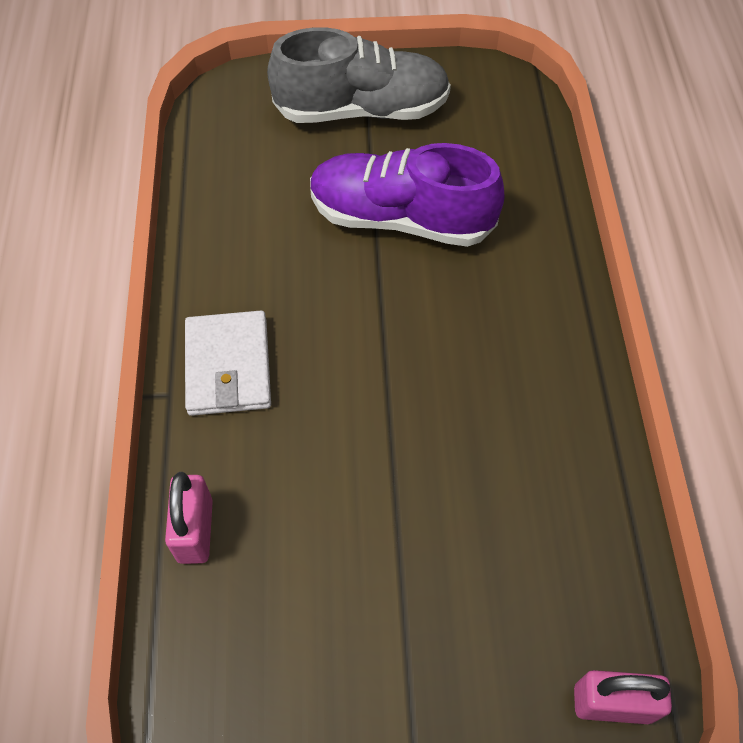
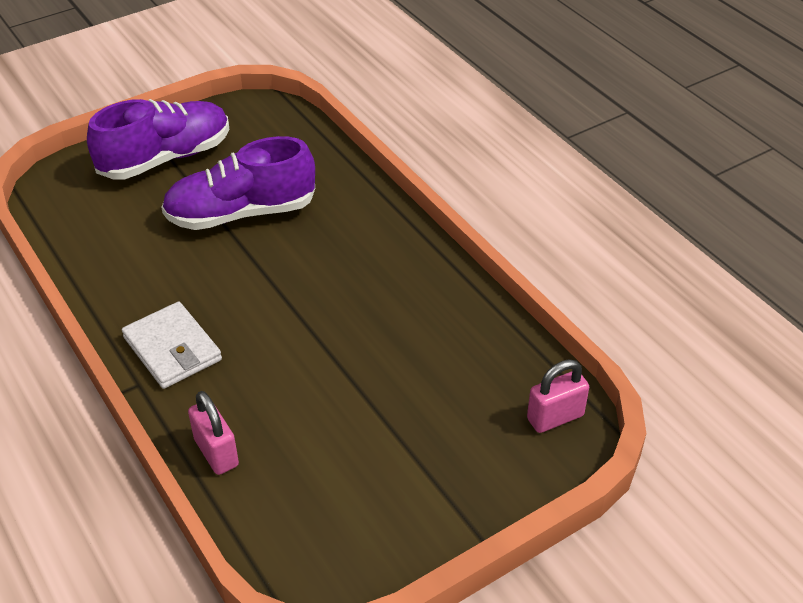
camera: 30 degrees left, 15 degrees down
(362, 110) = (166, 158): grey shoe -> purple shoe

